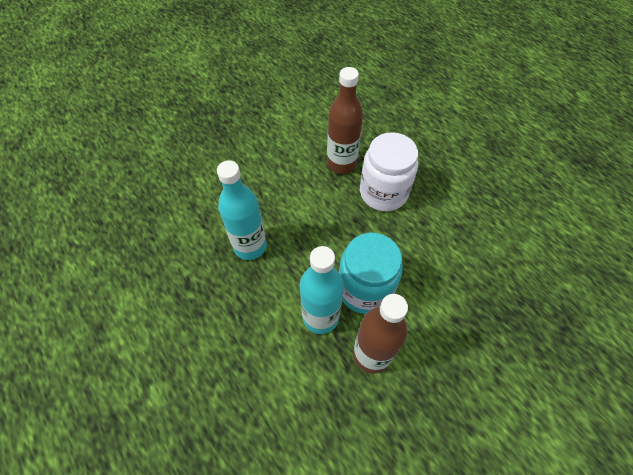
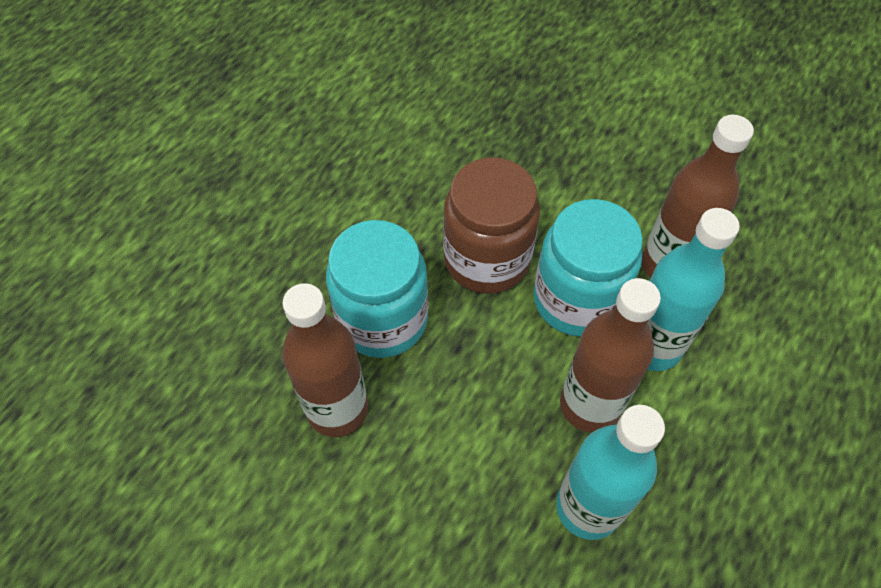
camera: 110 degrees left, 0 degrees up
(299, 268) = (590, 405): none -> brown bottle
(383, 193) = (382, 319): white jar -> turquoise jar
(407, 252) = (486, 259): none -> brown jar

